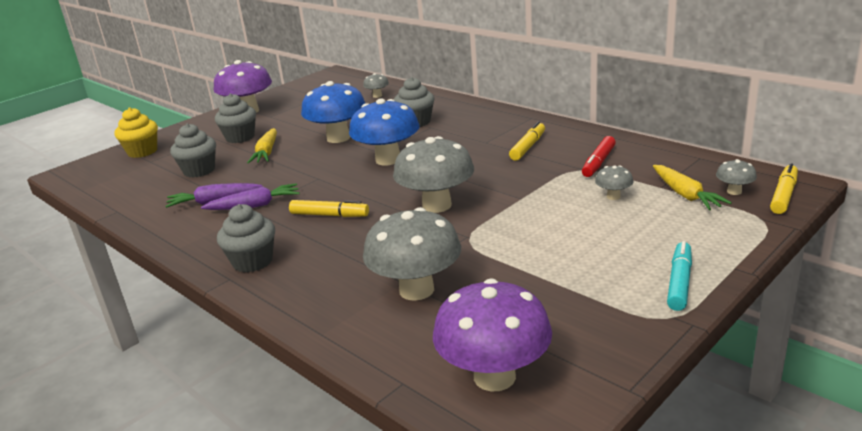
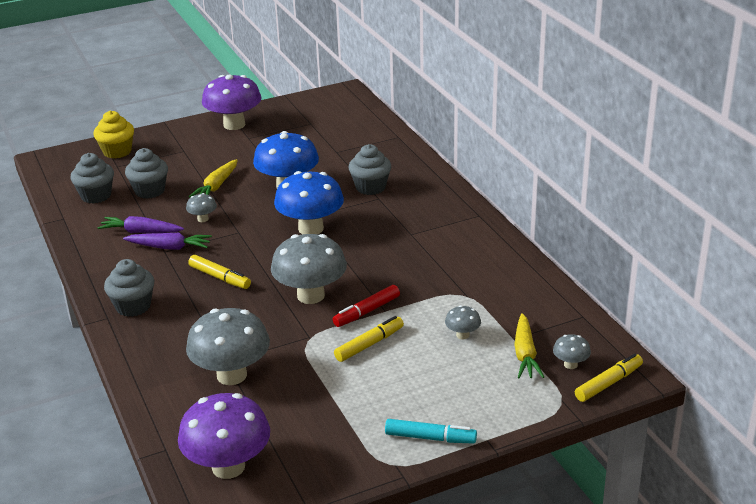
camera: 20 degrees right, 5 degrees up
(240, 137) = (206, 159): grey cupcake -> grey cupcake (96, 196)
(377, 96) = (362, 139): grey mushroom -> grey mushroom (203, 219)
(527, 147) = (442, 252): yellow marker -> yellow marker (369, 344)
(598, 162) = (487, 292): red marker -> red marker (367, 311)
(679, 282) = (430, 437): turquoise marker -> turquoise marker turned 60 degrees clockwise

